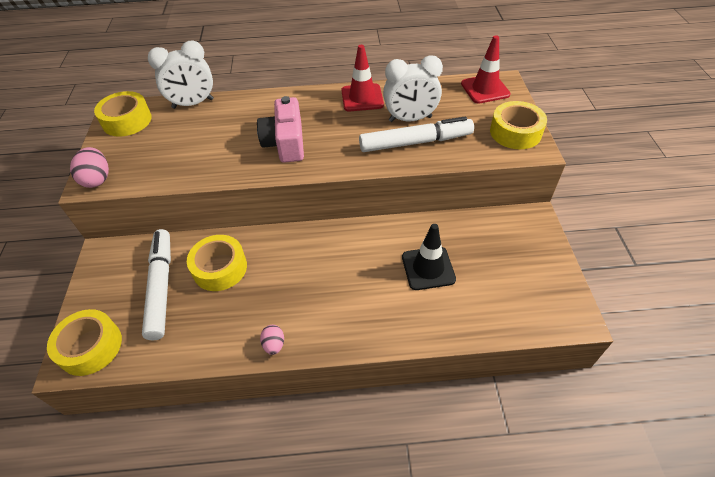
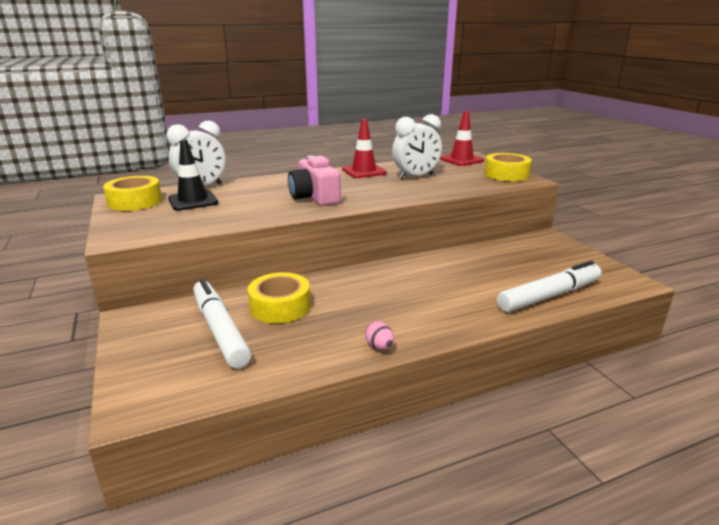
camera: 20 degrees left, 25 degrees down
(90, 347) = (155, 390): yellow tape -> none
(97, 179) = (125, 235): pink egg -> none
(415, 142) = (431, 186): white marker -> white marker (549, 295)
(428, 268) = (487, 275): black traffic cone -> black traffic cone (193, 201)

